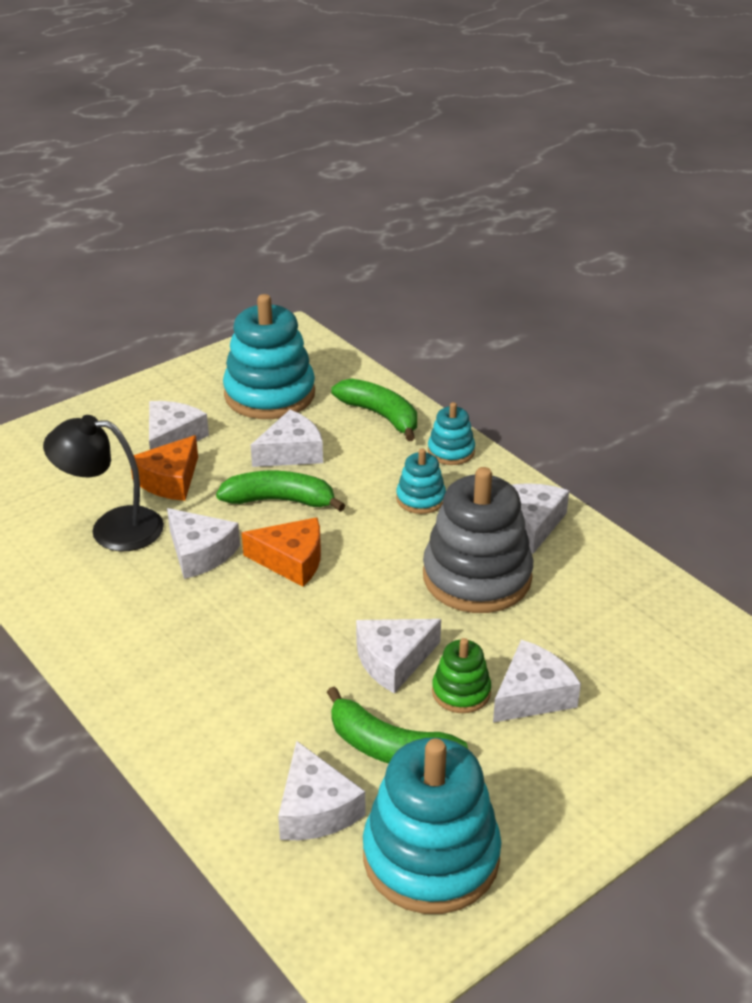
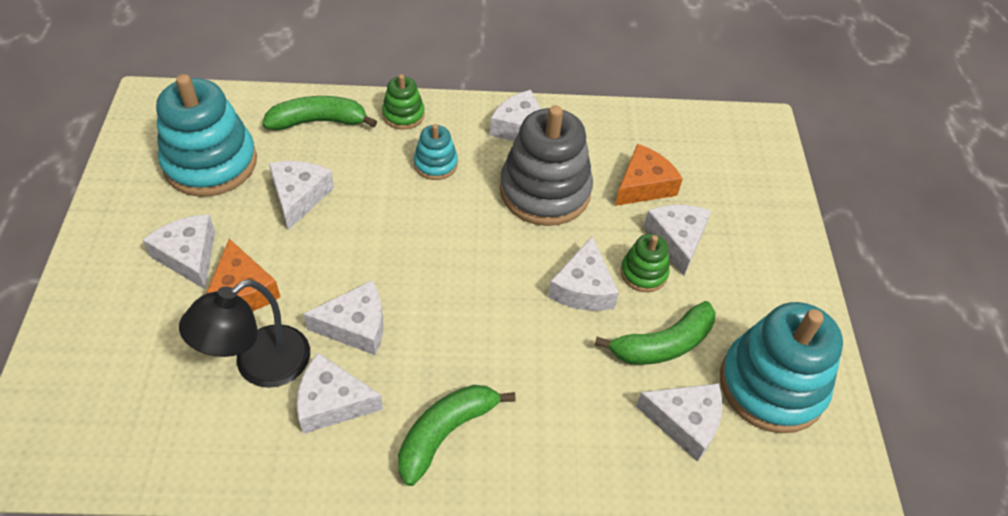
camera: 55 degrees left, 15 degrees up
(117, 582) = (332, 402): none -> white cheese
(280, 500) = (349, 240): green banana -> green banana (446, 433)
(291, 561) = (424, 277): orange cheese -> orange cheese (643, 185)
(451, 451) = (403, 115): turquoise stacking toy -> green stacking toy

